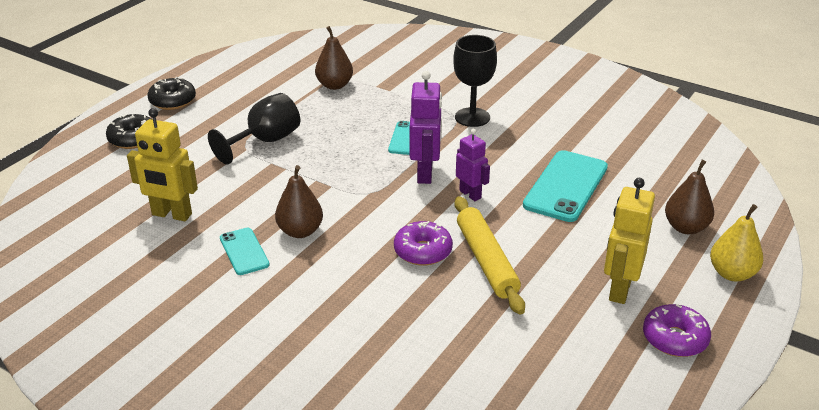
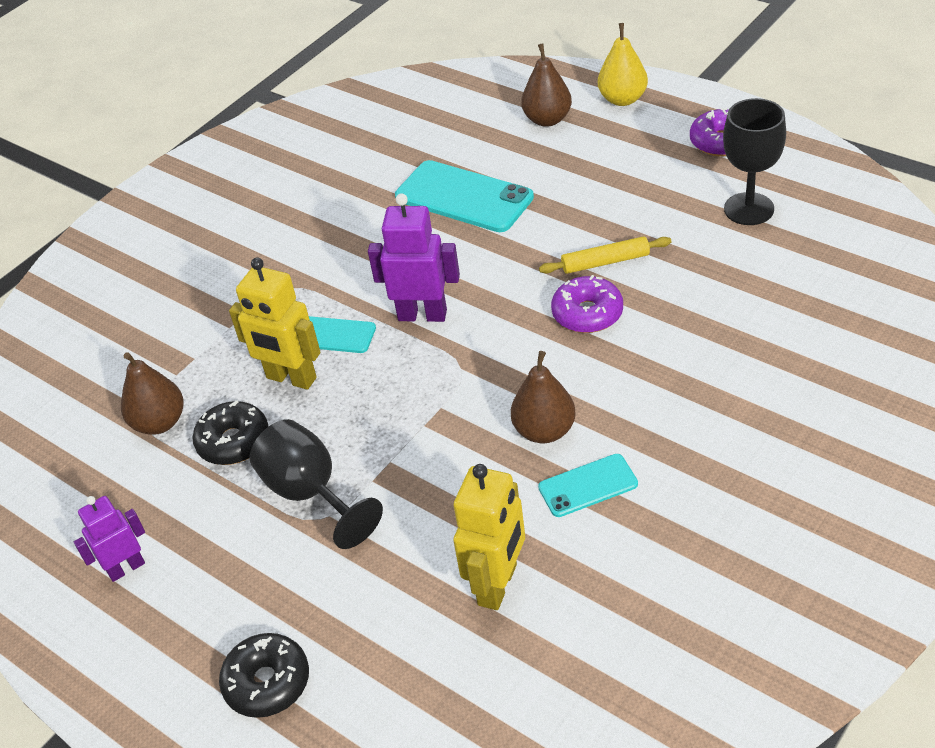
camera: 80 degrees left, 10 degrees up
(172, 101) = (148, 644): black donut -> black donut (233, 441)
(470, 194) = (473, 274): purple robot -> purple robot (126, 568)
(472, 117) = (292, 272): black goblet -> black goblet (749, 209)
(486, 261) = (605, 262): yellow rolling pin -> yellow rolling pin, size x0.64
(619, 289) = (650, 170): yellow robot -> yellow robot (291, 378)

